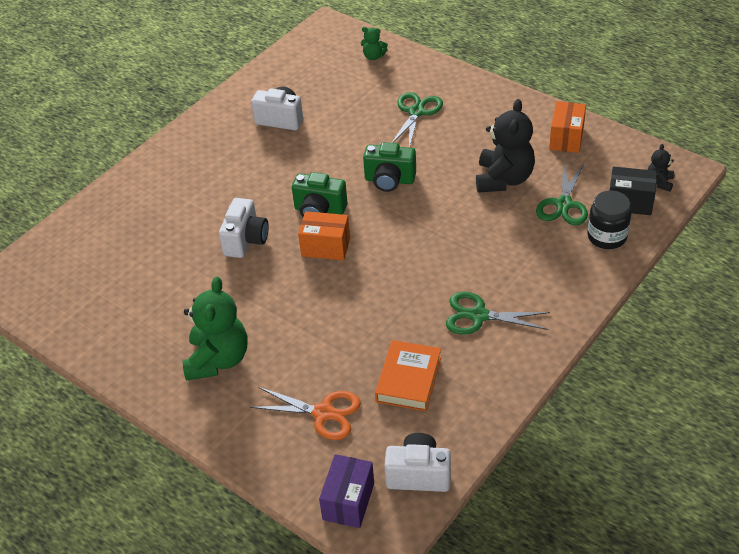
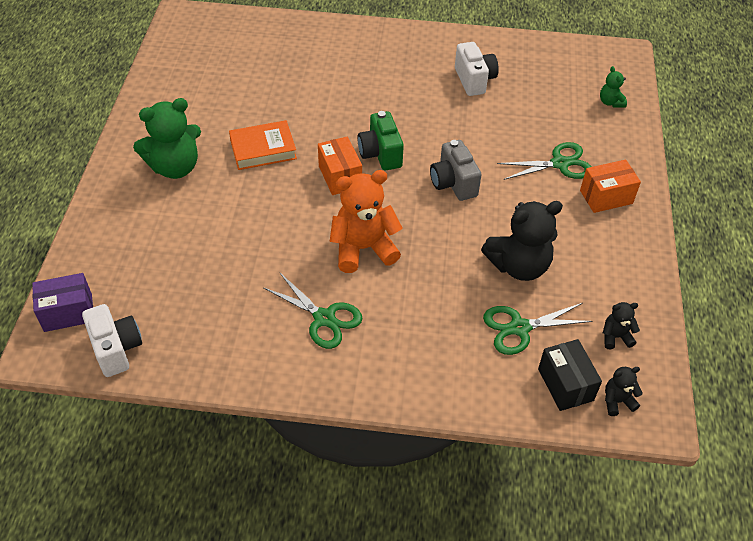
camera: 55 degrees right, 5 degrees up
(246, 240) = (314, 124): white camera -> none
(323, 413) = (152, 256): orange scissors -> none
(389, 180) = (453, 183): green camera -> grey camera
(408, 379) = (219, 298): orange book -> orange book (263, 149)
(420, 263) = (363, 248): none -> orange teddy bear
(479, 316) = (324, 318): green scissors -> green scissors turned 150 degrees clockwise
(566, 138) = (619, 293): orange box -> orange box (606, 197)
(604, 158) = (615, 337): none -> black teddy bear
(607, 237) = (499, 382): black jar -> none

